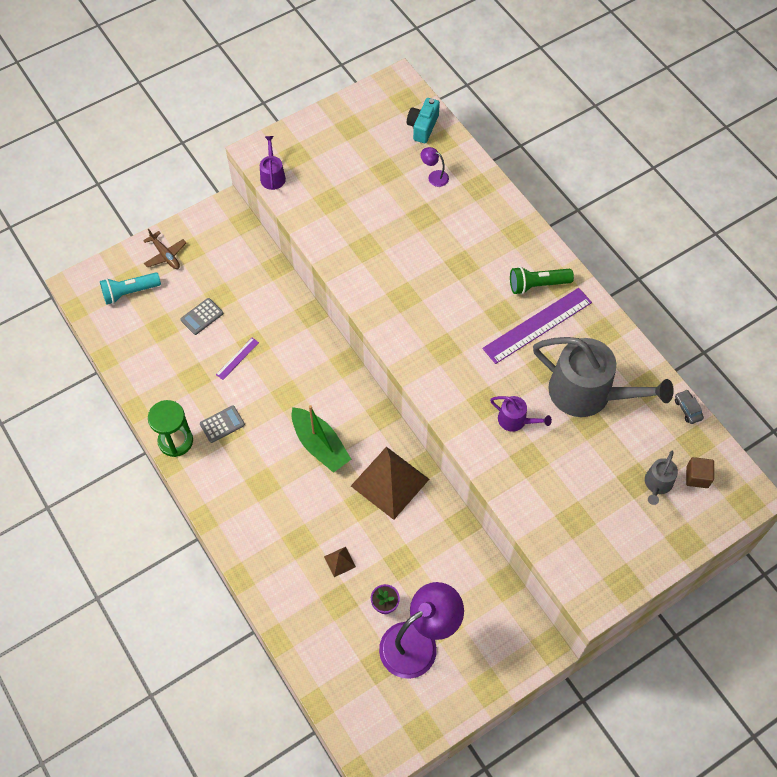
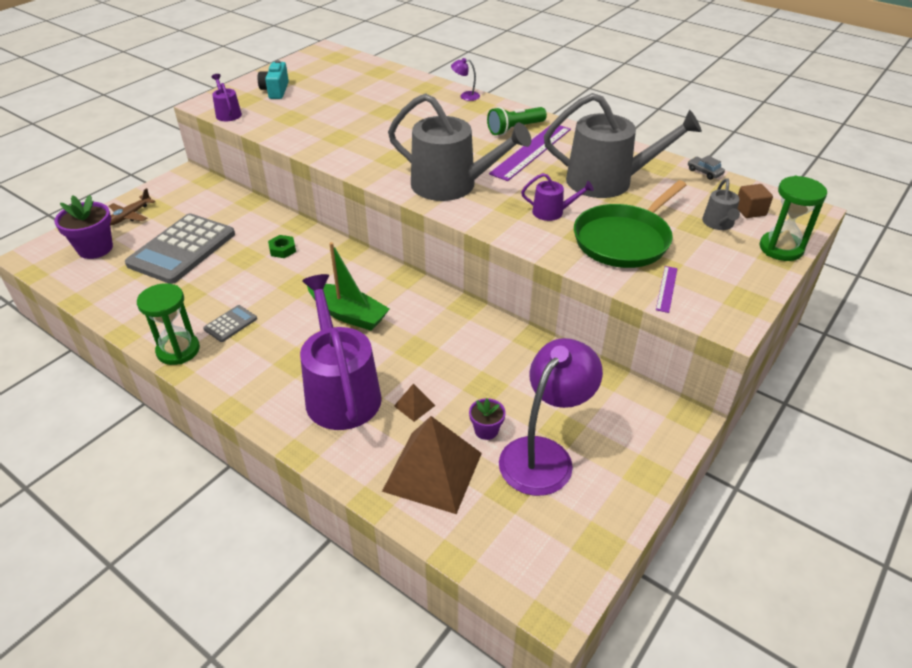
camera: 20 degrees left, 20 degrees down
(130, 292) = (95, 248): turquoise flashlight -> purple flower pot
(165, 255) = (130, 216): brown plane -> brown plane turned 90 degrees clockwise
(202, 316) = (182, 249): grey calculator -> grey calculator, size x2.33
(237, 358) = (231, 270): purple ruler -> purple ruler (666, 289)
(287, 344) = (282, 249): none -> green nut
(288, 528) = (341, 392): none -> purple watering can
(390, 482) = (438, 325): brown pyramid -> brown pyramid (433, 471)
(423, 127) = (358, 67): turquoise camera -> turquoise camera (275, 90)
(434, 176) = (383, 89): purple lamp -> purple lamp (465, 96)
(442, 354) = (451, 185): none -> grey watering can
(561, 477) = (624, 240): none -> green pan
(693, 534) = (781, 248): none -> green hourglass

